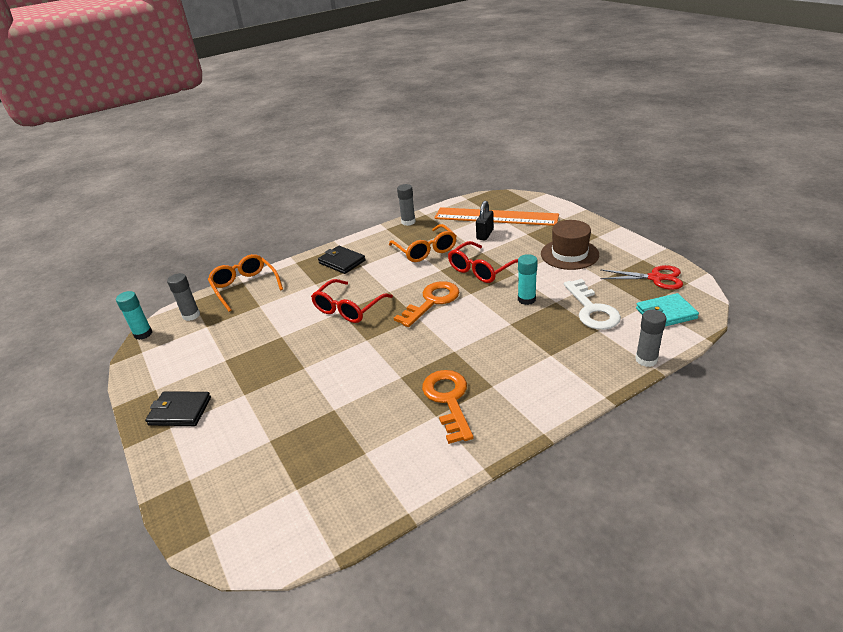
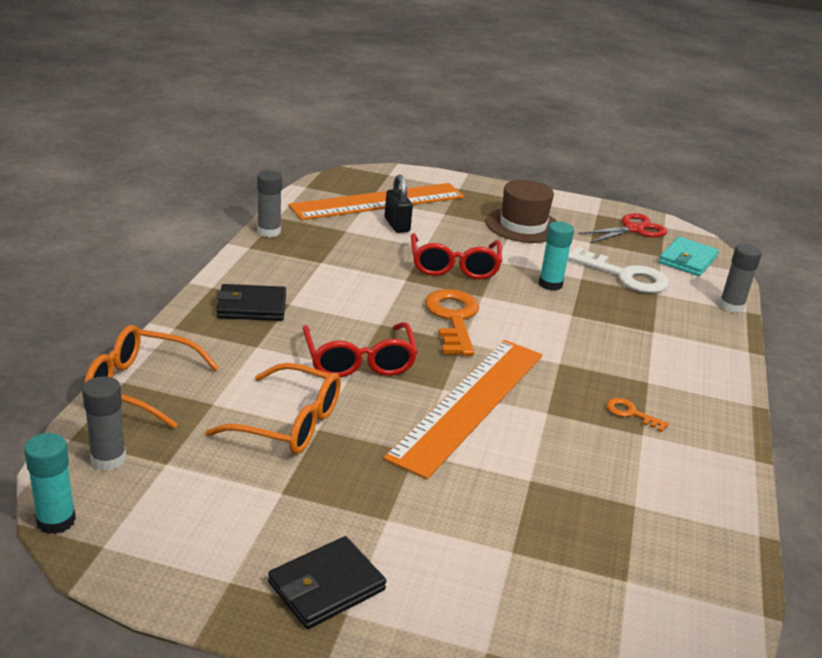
camera: 50 degrees left, 5 degrees down
(367, 353) = (469, 403): none -> orange ruler
(425, 250) = (351, 262): orange glasses -> orange glasses (289, 423)
(448, 400) = (631, 413): orange key -> orange key, size x0.48

